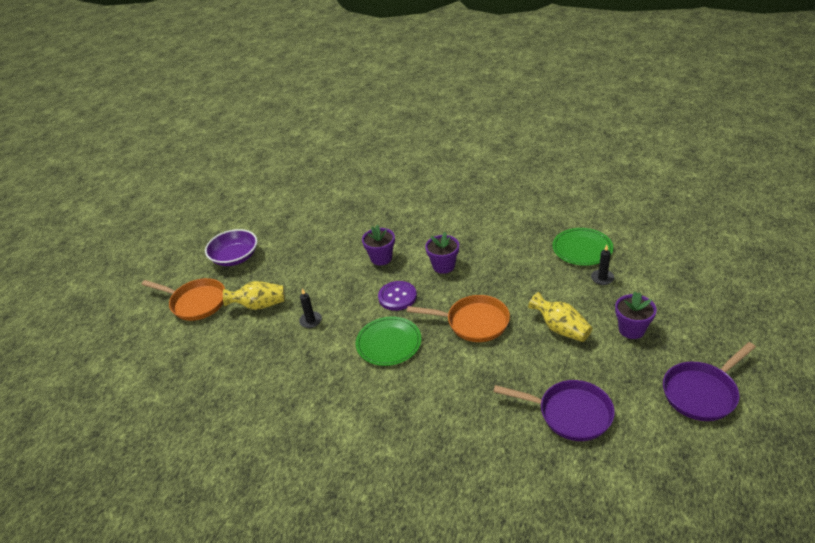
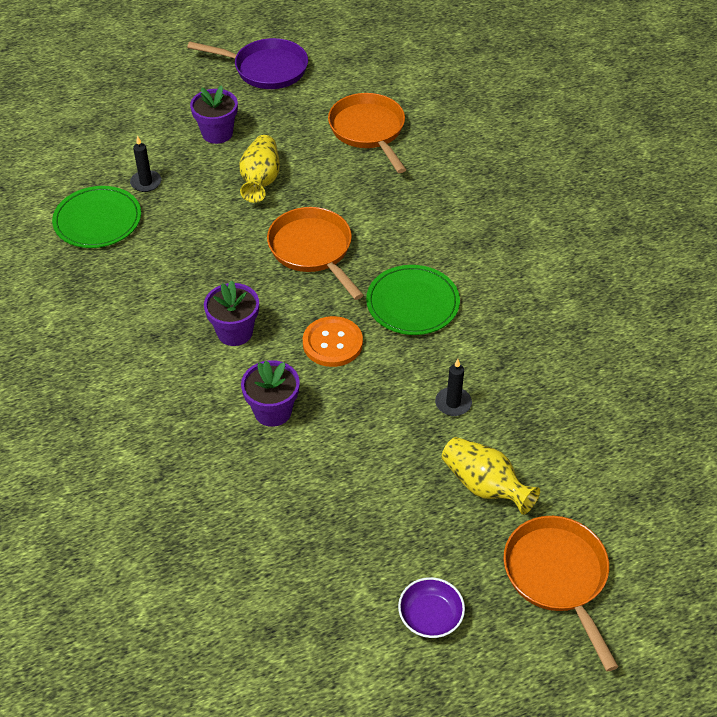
camera: 135 degrees left, 10 degrees up
(235, 257) = (430, 616): purple bowl -> purple bowl, size x0.62
(397, 297) = (332, 343): purple button -> orange button
(570, 413) = (368, 131): purple pan -> orange pan

